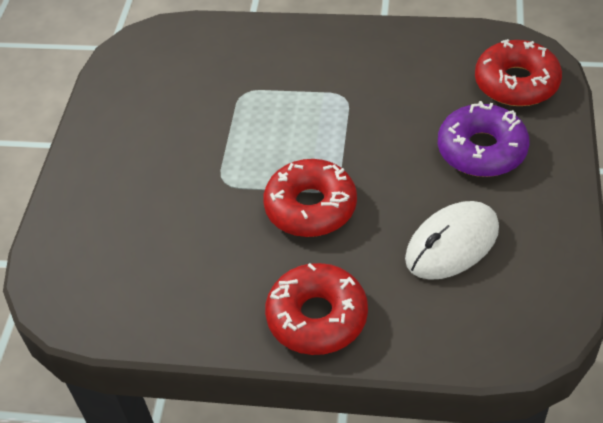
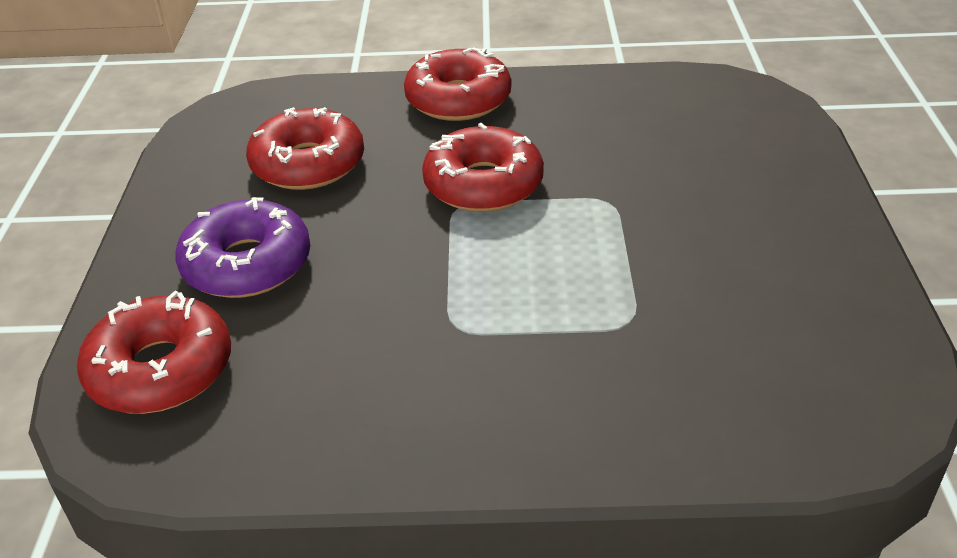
camera: 170 degrees right, 10 degrees down
(452, 244) = (308, 164): white mouse -> red donut

